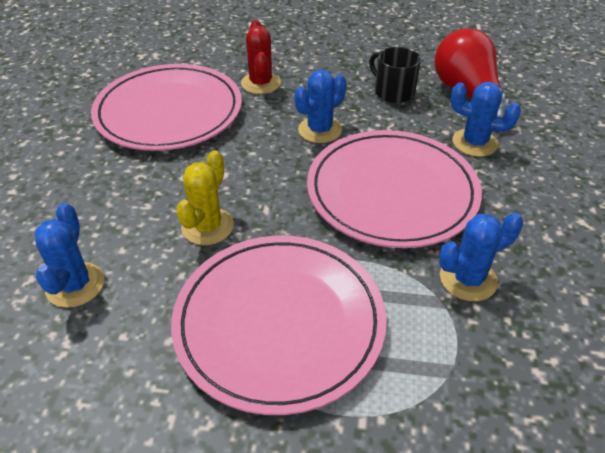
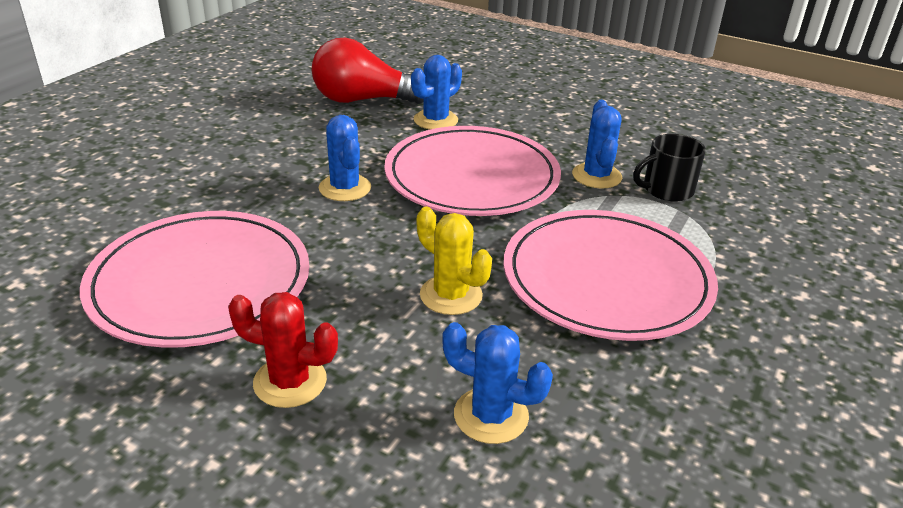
camera: 70 degrees left, 10 degrees down
(261, 83) = (214, 202): red cactus -> red cactus (290, 382)
(393, 92) = (320, 132): black mug -> black mug (666, 189)

